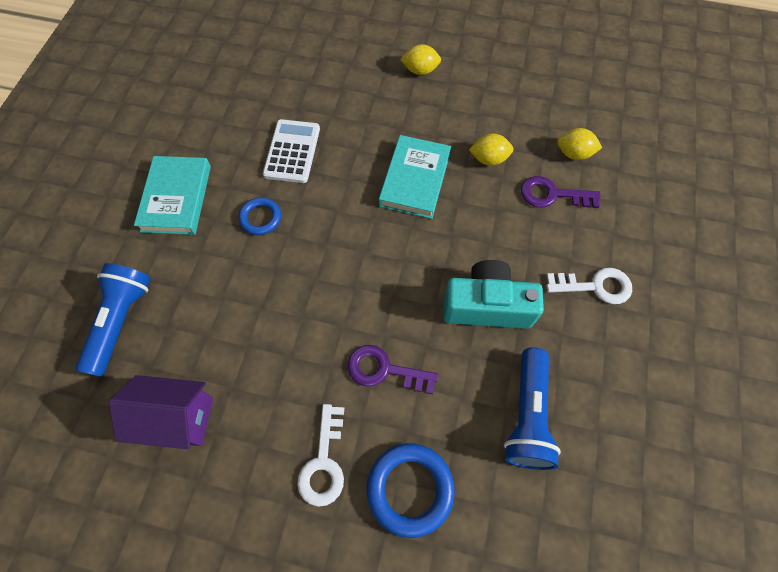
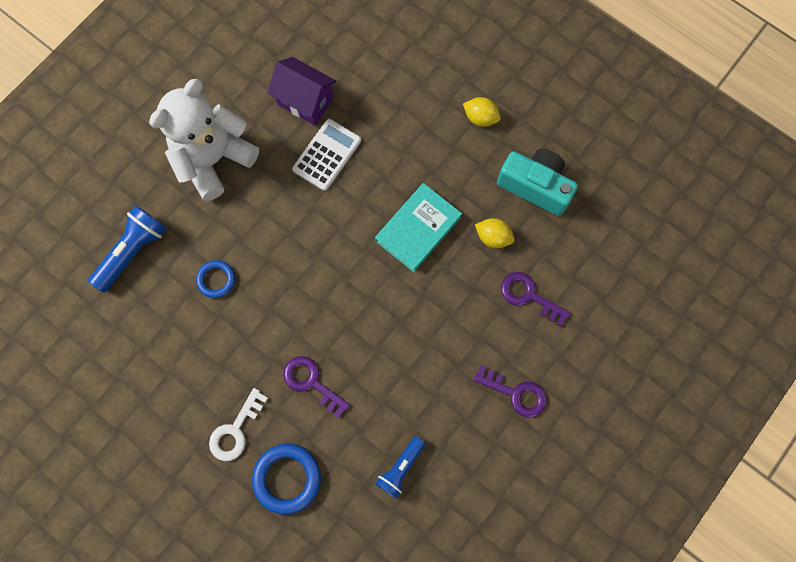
camera: 25 degrees right, 10 degrees up
(176, 198) = (214, 159): turquoise book -> white teddy bear
(178, 418) = (146, 348): purple house -> purple house (305, 101)
(260, 218) = (273, 208): blue ring -> blue ring (216, 280)
(487, 306) = (417, 368): turquoise camera -> turquoise camera (535, 186)
(527, 416) = (400, 468): blue flashlight -> blue flashlight, size x0.65
(574, 154) = (572, 265): yellow lemon -> none
(595, 286) = (515, 393): white key -> purple key

